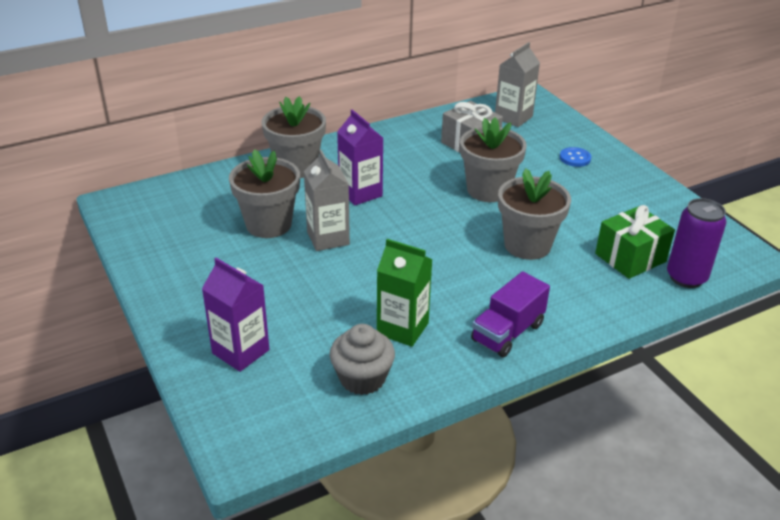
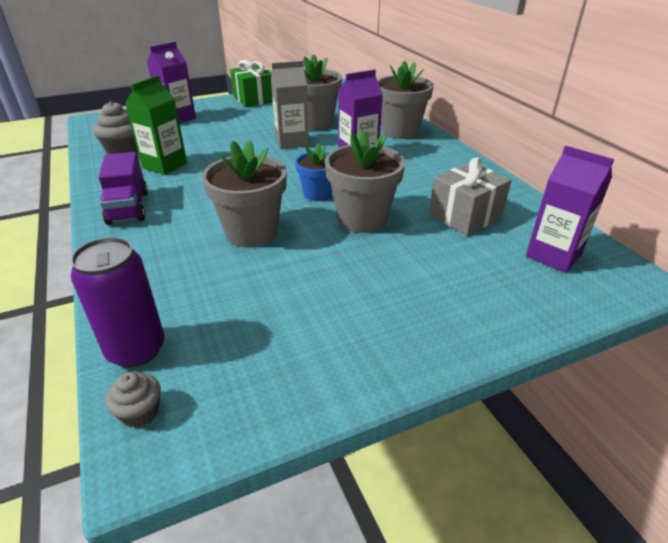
camera: 95 degrees right, 0 degrees up
(450, 214) = (317, 194): none -> blue flower pot
(507, 332) = (128, 208): purple truck -> purple truck turned 150 degrees counterclockwise
(513, 117) = (553, 255): grey carton -> purple carton
(575, 158) = (448, 297): blue button -> none
(630, 257) = (200, 305): green gift -> green gift (254, 99)
(729, 264) = (140, 412): none -> grey cupcake

